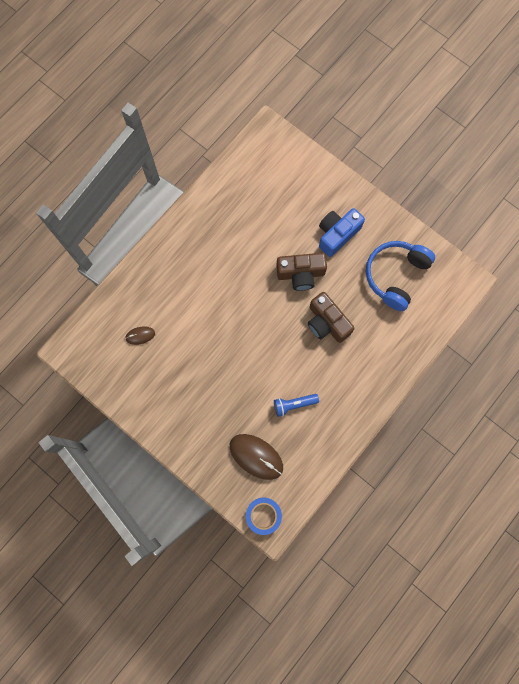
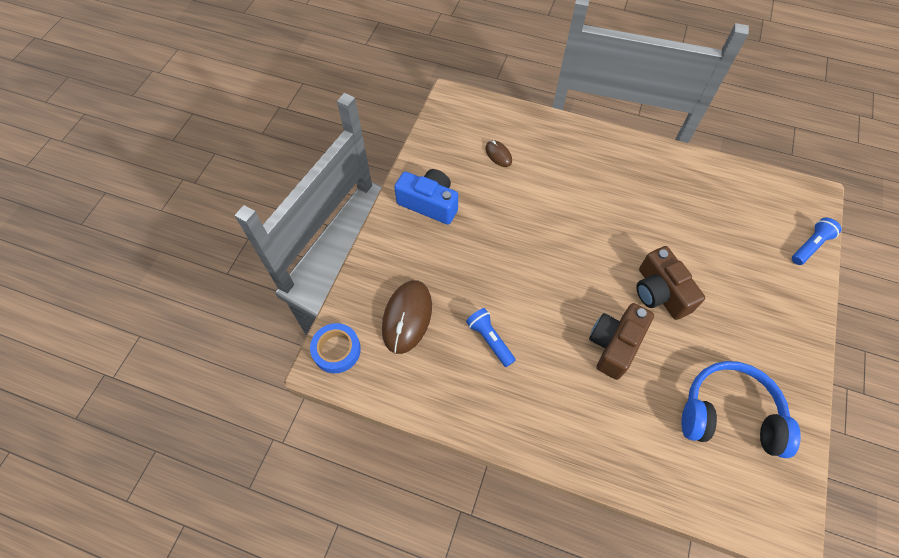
camera: 70 degrees right, 15 degrees down
(303, 157) = (810, 246): none -> blue flashlight
(337, 234) = (738, 318): blue camera -> blue camera (429, 203)

